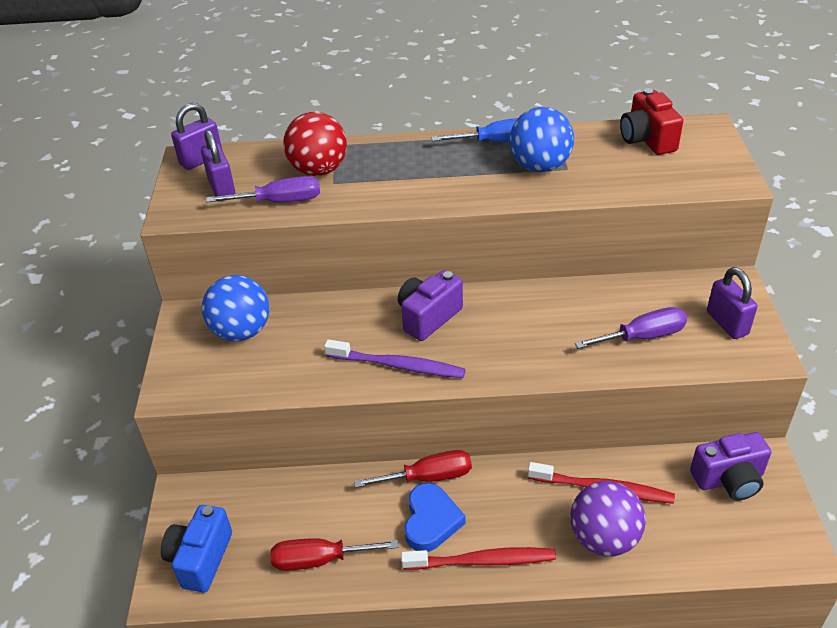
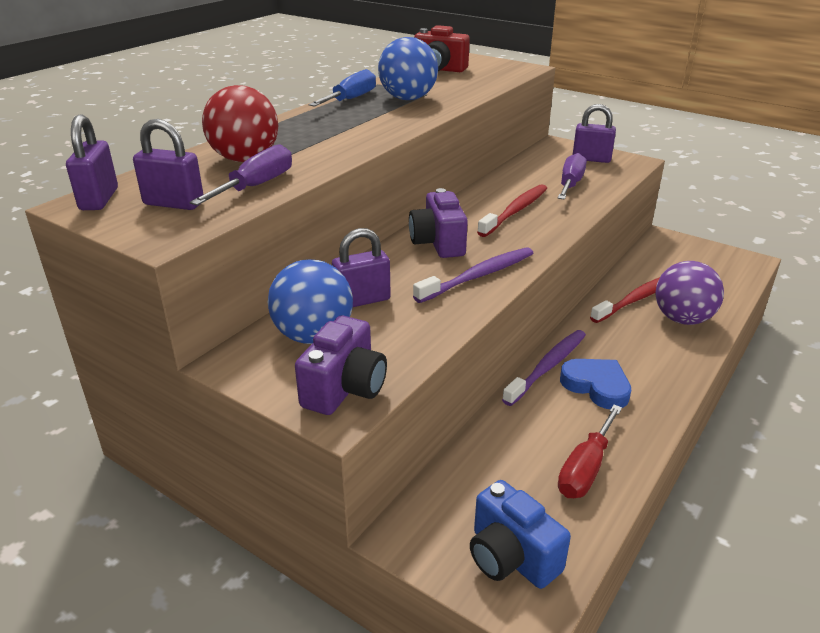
camera: 55 degrees left, 10 degrees down
(305, 327) = (362, 300): none -> purple padlock
(428, 477) = (547, 367): red screwdriver -> purple toothbrush
(481, 561) = (661, 380): red toothbrush -> red toothbrush (515, 211)
(729, 479) = (670, 255): purple camera -> purple camera (345, 388)

